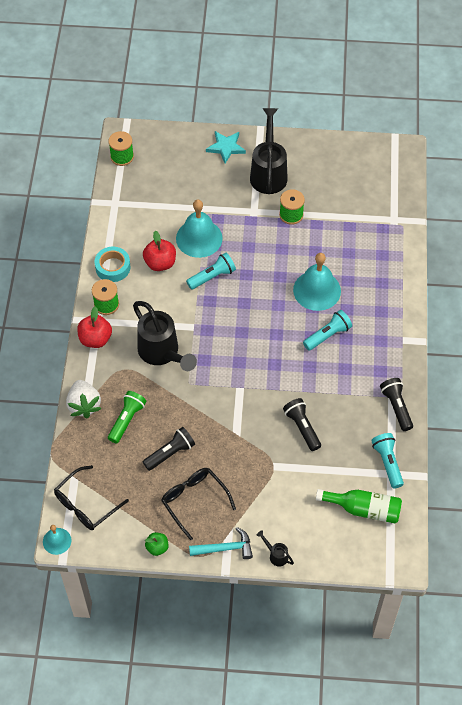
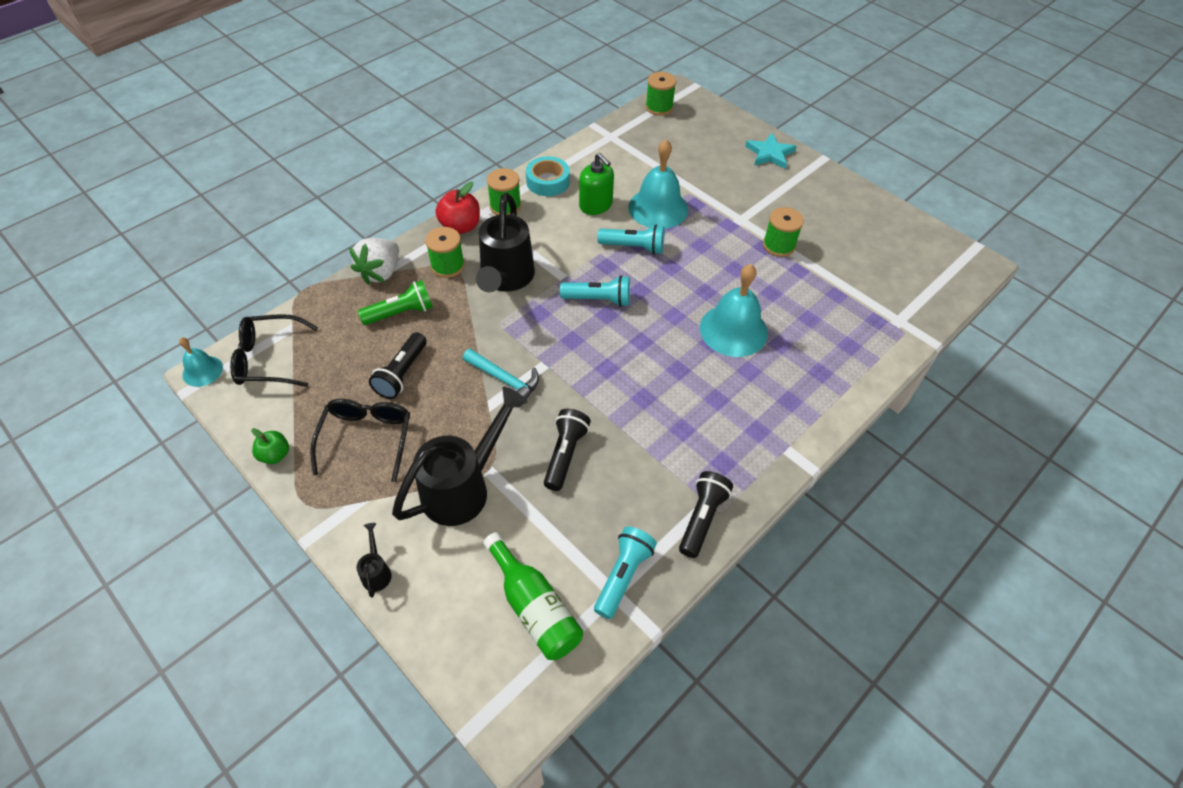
camera: 40 degrees right, 5 degrees down
(118, 370) = (447, 266): none -> green spool
(160, 263) = (596, 205): red apple -> green soap dispenser
(170, 453) = (402, 373): black flashlight -> black flashlight turned 105 degrees clockwise
(225, 548) = (335, 515): turquoise hammer -> turquoise hammer (505, 380)
(268, 172) = (793, 197): black watering can -> black watering can (464, 486)
(327, 335) = (698, 381): turquoise flashlight -> turquoise flashlight (598, 299)

